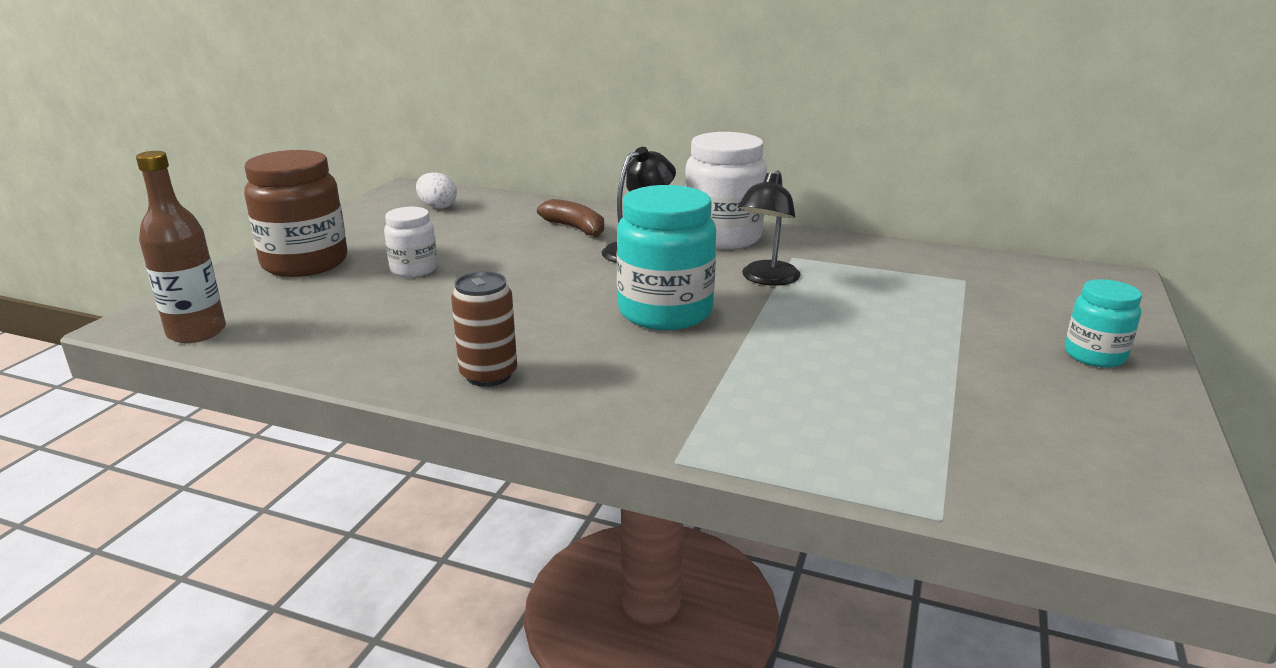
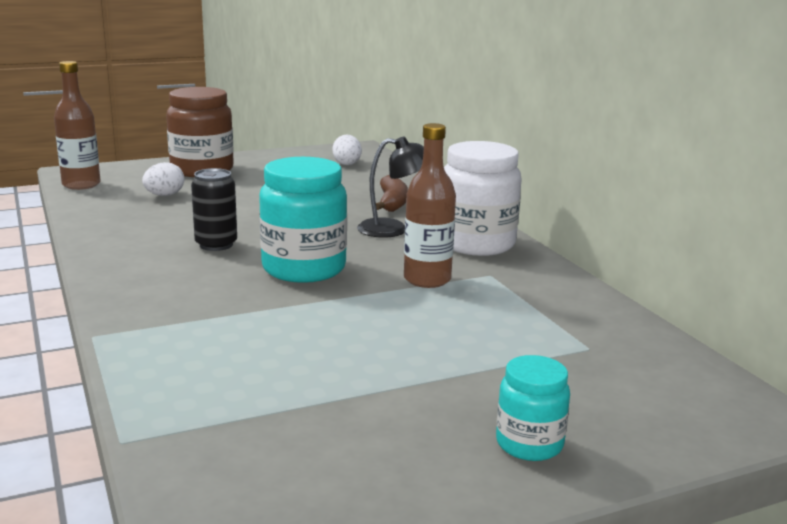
camera: 45 degrees right, 5 degrees down
(340, 303) = (164, 195): none -> white egg
(414, 269) = (241, 192): white jar -> none
(488, 375) = (132, 256): brown can -> none
(535, 327) = (216, 245): none -> black can
(766, 279) = (427, 279): black lamp -> brown bottle

